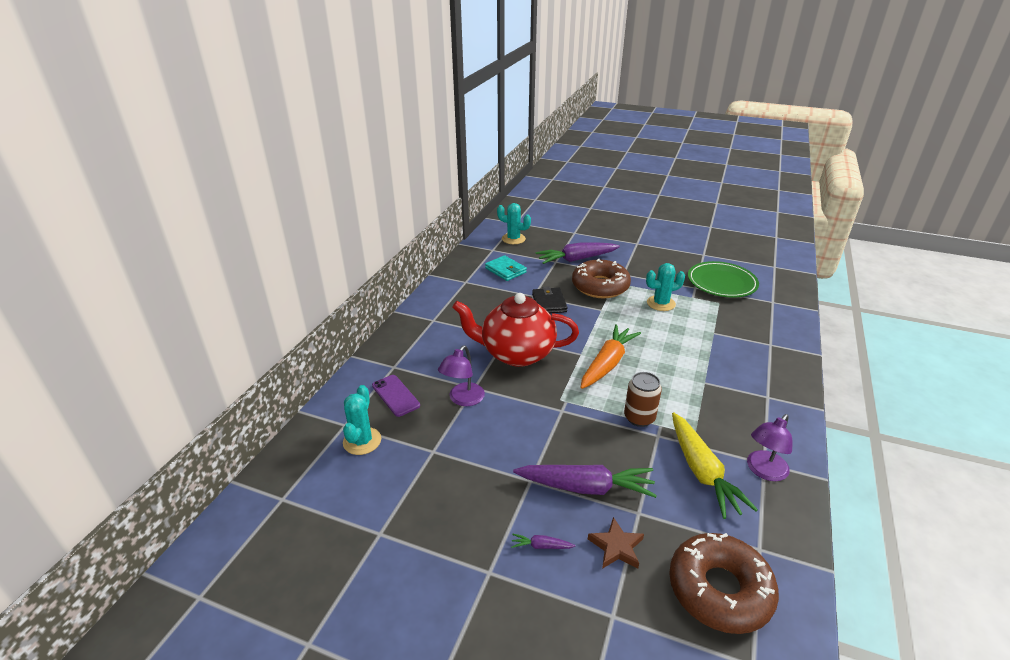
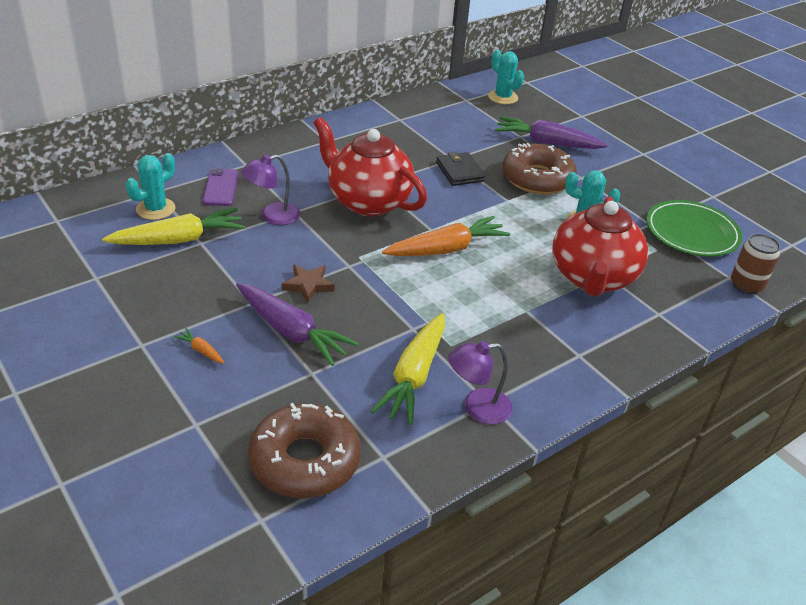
camera: 30 degrees right, 5 degrees up
(412, 458) = (179, 239): none -> yellow carrot
(505, 270) = (454, 124): turquoise wallet -> none
(541, 546) = (201, 350): purple carrot -> orange carrot
(549, 303) = (459, 172): black wallet -> black wallet turned 45 degrees counterclockwise
(616, 547) = (259, 385): brown star -> brown star (308, 285)
(639, 418) = (414, 306): brown can -> brown can (746, 285)
(710, 339) = (592, 278): none -> red teapot

